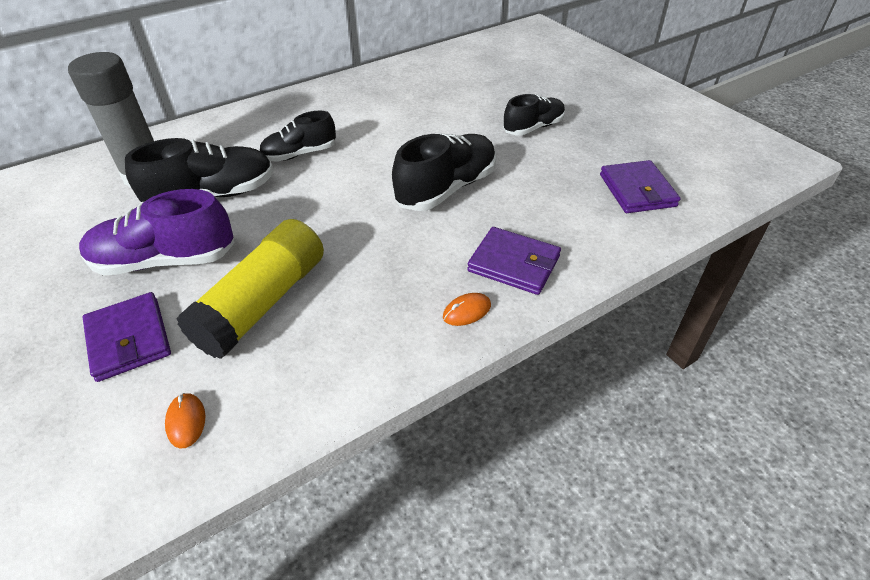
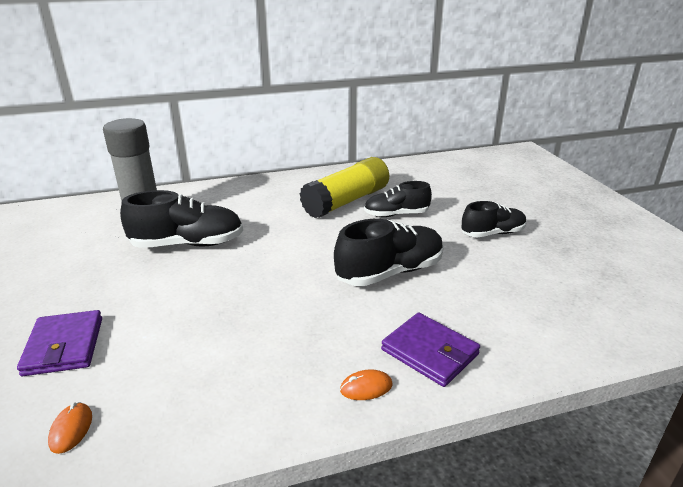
camera: 15 degrees right, 15 degrees down
(165, 261) = (125, 288): purple shoe -> none
(263, 302) = (185, 339): yellow glue stick -> yellow glue stick (346, 201)
(300, 154) = (273, 223): black shoe -> black shoe (396, 214)
(637, 190) = (582, 306): purple wallet -> none

